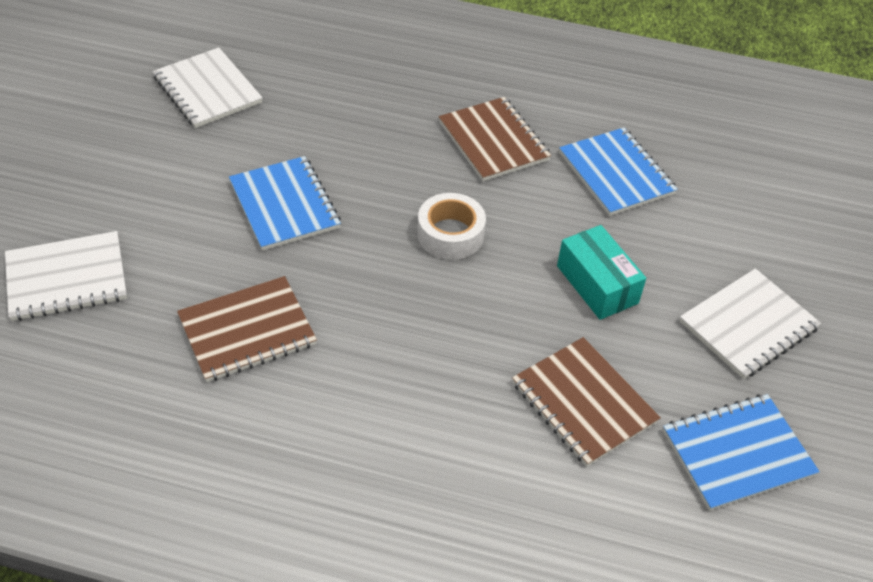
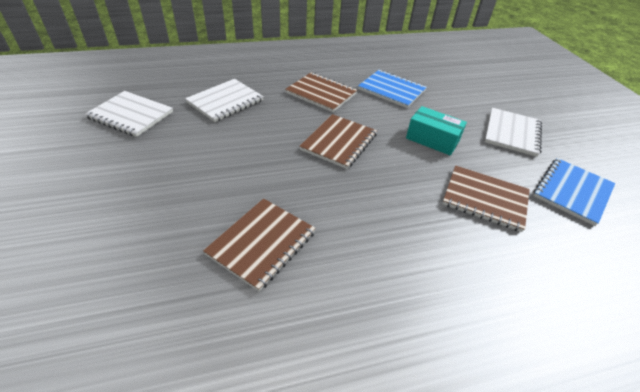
camera: 30 degrees left, 5 degrees down
(66, 278) = (92, 265): white notebook -> white notebook (225, 101)
(284, 205) = (229, 160): blue notebook -> none
(450, 234) = (339, 142): white tape -> brown notebook

